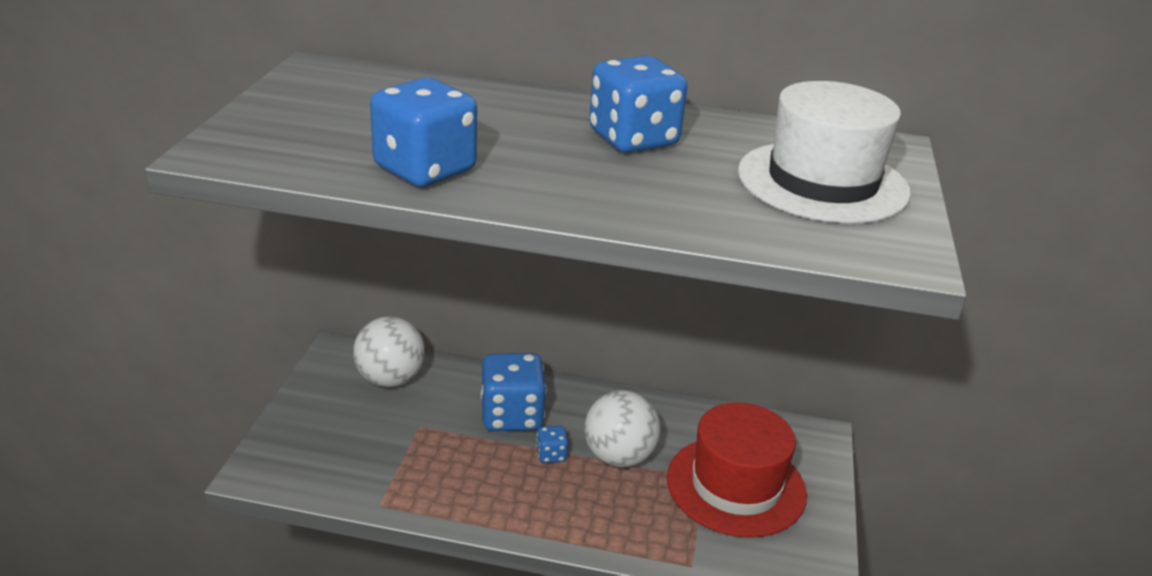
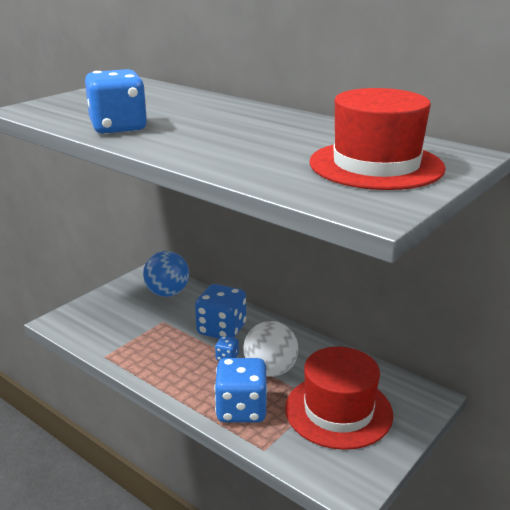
camera: 30 degrees right, 5 degrees down
(390, 379) = (167, 293): white ball -> blue ball
(633, 139) = (271, 129): blue dice -> blue dice (241, 409)
(822, 182) = (376, 165): white hat -> red hat

